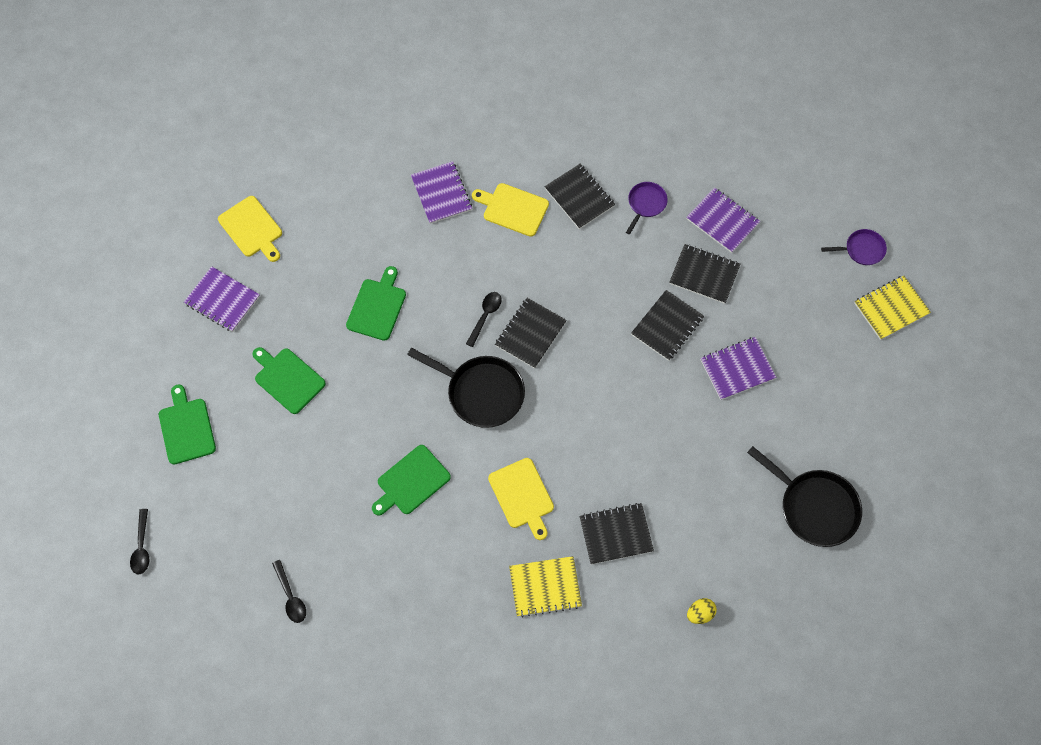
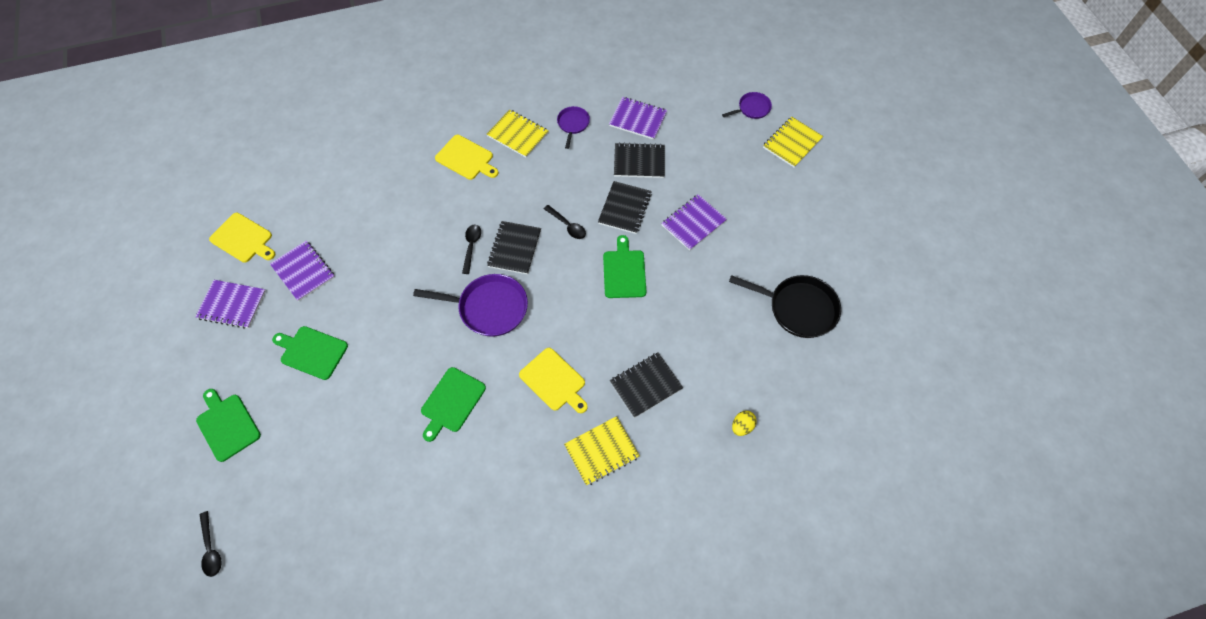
camera: 20 degrees left, 5 degrees down
(290, 596) = (371, 543): black spoon -> black spoon (567, 225)
(377, 307) = (375, 267): green cutting board -> green cutting board (624, 271)
(441, 193) = (402, 164): purple notebook -> purple notebook (303, 271)
(481, 392) = (489, 308): black pan -> purple pan
(513, 209) = (466, 158): yellow cutting board -> yellow cutting board turned 150 degrees counterclockwise
(579, 197) = (518, 135): black notebook -> yellow notebook

